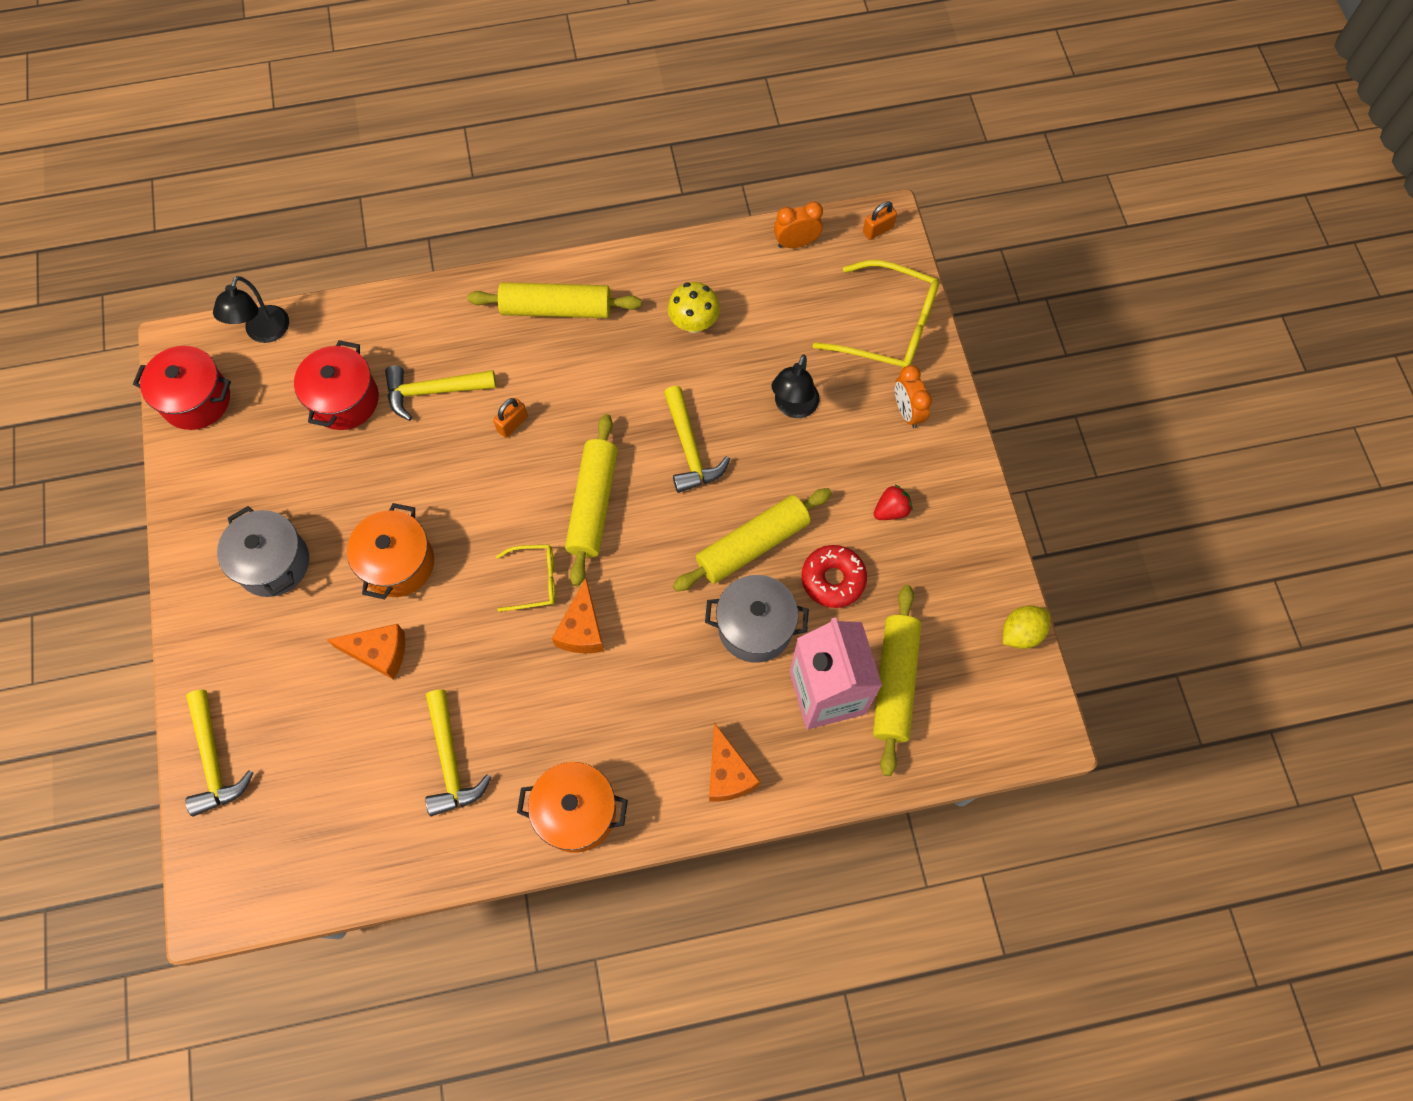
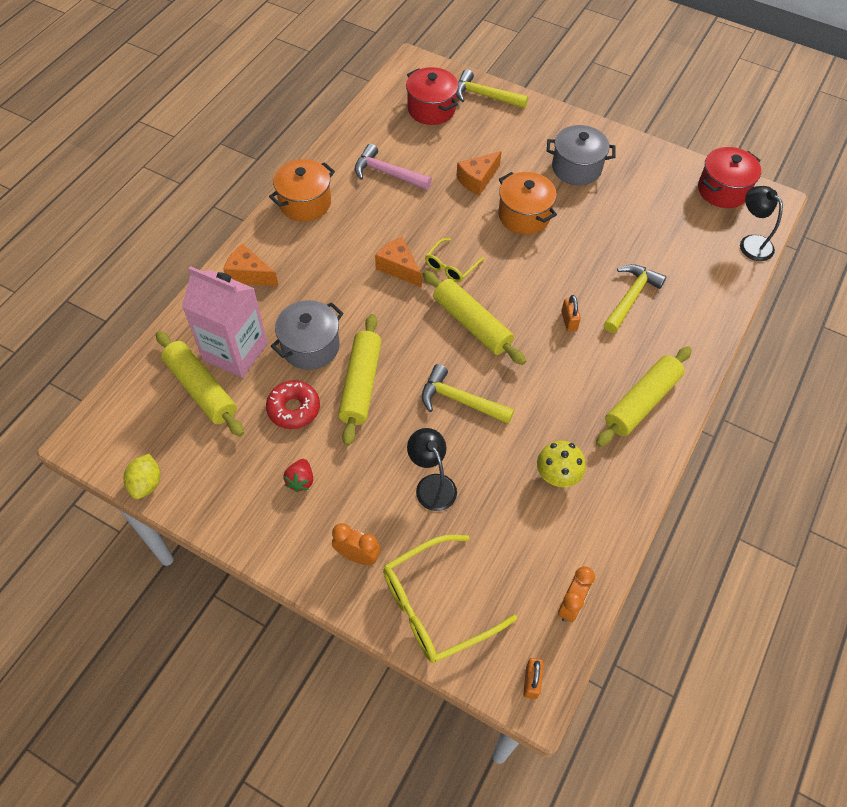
camera: 130 degrees right, 10 degrees down
(344, 400) = (663, 253): red pot -> red pot (431, 109)
(450, 761) = (387, 173): yellow hammer -> pink hammer

